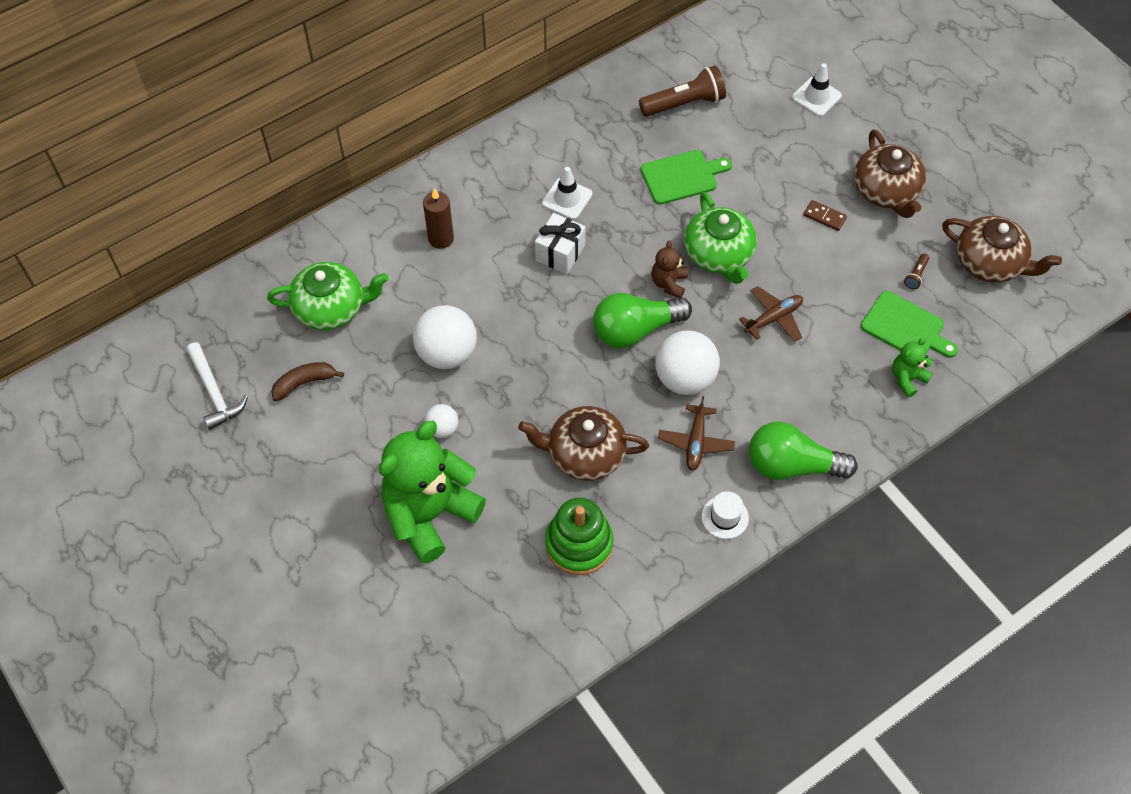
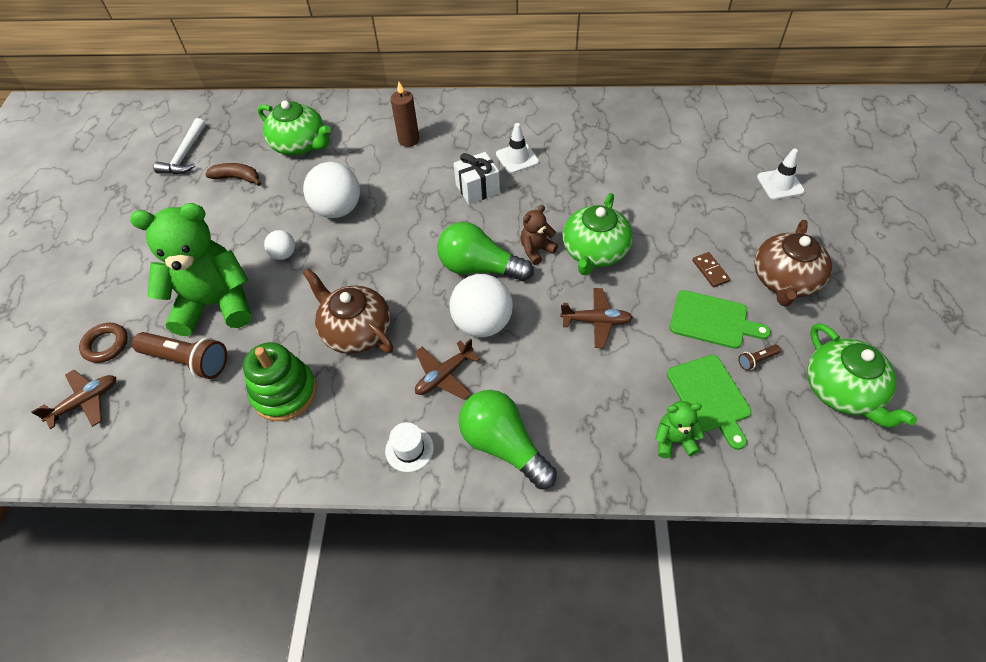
camera: 40 degrees right, 5 degrees down
(367, 617) = (106, 345): none -> brown ring
(410, 672) = (85, 402): none -> brown plane
(682, 176) = (616, 185): green cutting board -> green cutting board (712, 320)
(684, 103) = (664, 140): brown flashlight -> brown flashlight (188, 361)
(990, 262) = (842, 390): brown teapot -> green teapot

